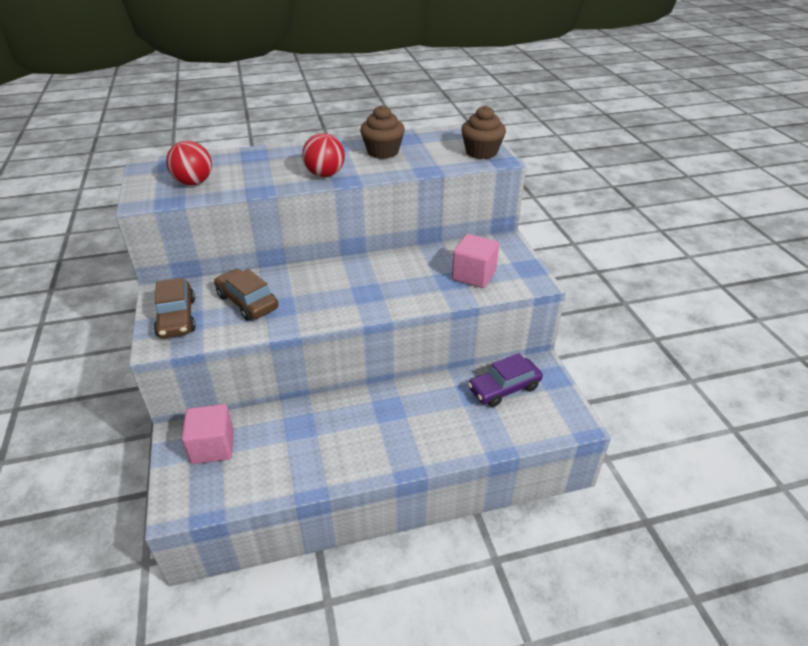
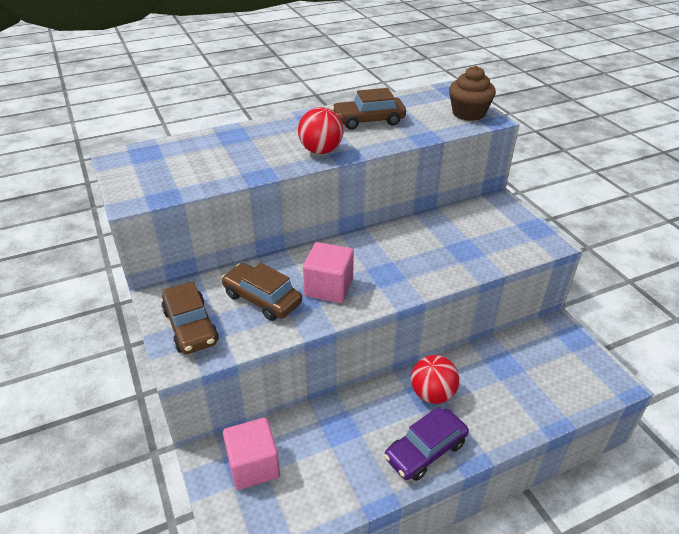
camera: 10 degrees left, 0 degrees up
(194, 182) = (181, 172): red ball -> red ball (432, 394)
(383, 152) = (368, 121): brown cupcake -> brown car
(474, 275) = (486, 242): pink cube -> pink cube (329, 287)
(504, 388) = (532, 355): purple car -> purple car (425, 450)

